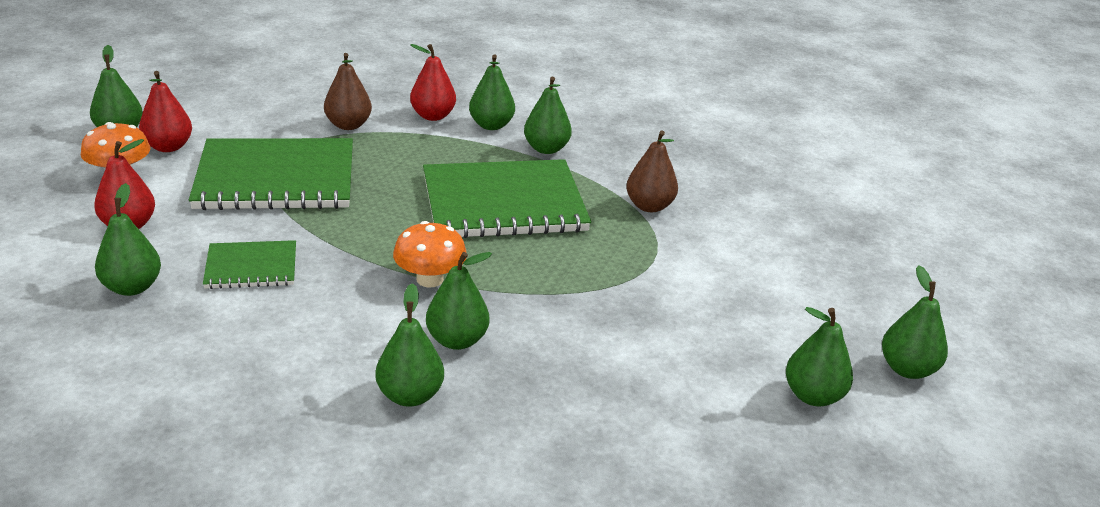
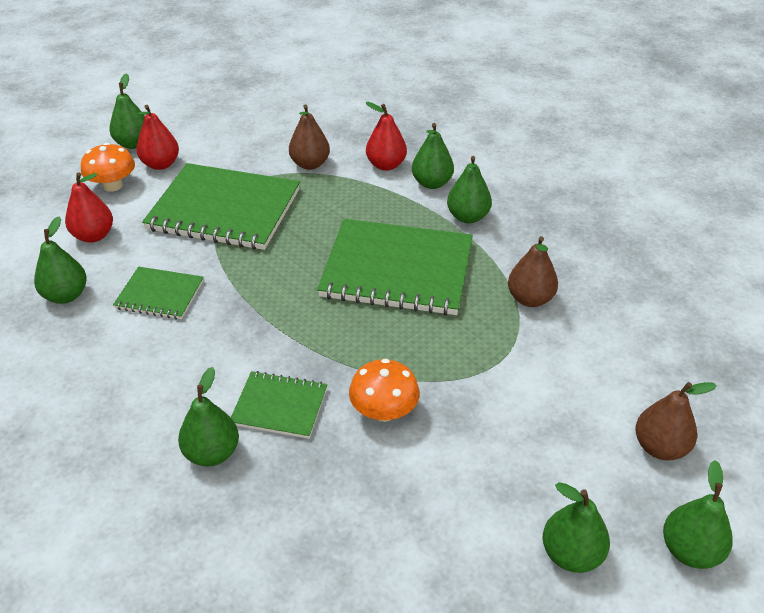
camera: 25 degrees right, 10 degrees up
(430, 279) = (291, 338): orange mushroom -> orange mushroom (384, 411)
(457, 340) = (279, 406): green pear -> green notebook
(835, 299) = (660, 447): none -> brown pear

